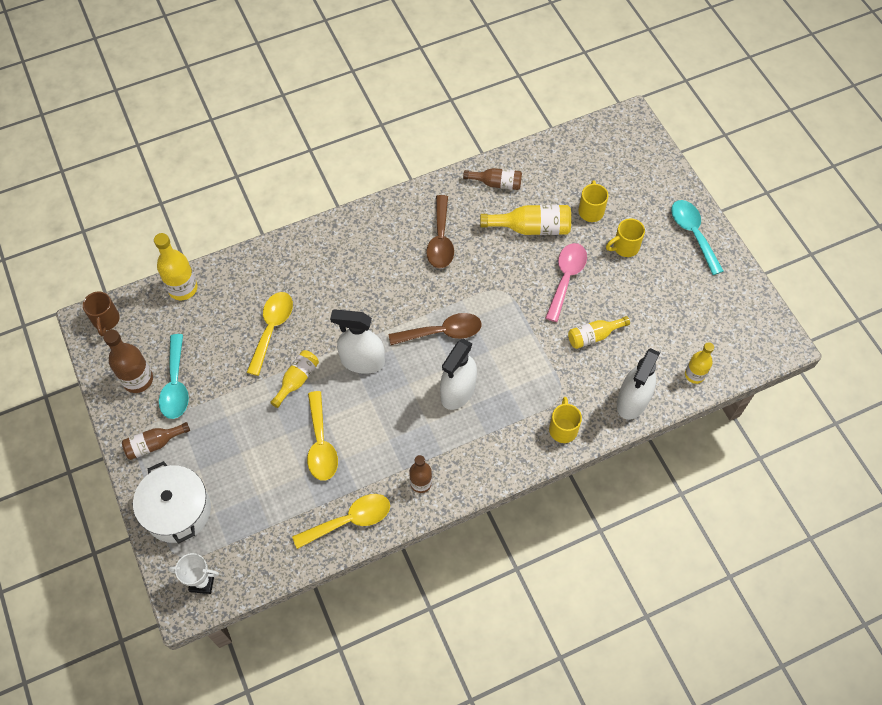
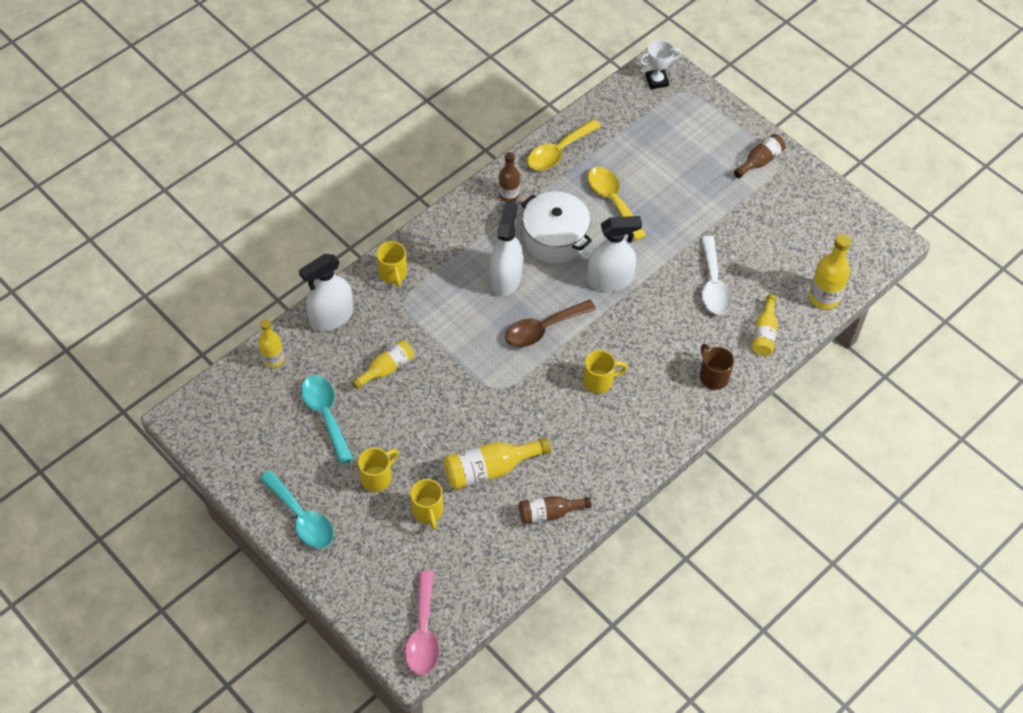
camera: 160 degrees right, 5 degrees down
(106, 320) = (876, 247): brown mug -> brown mug (713, 376)
(138, 380) = (810, 206): brown bottle -> none
(176, 385) = (772, 211): turquoise spoon -> turquoise spoon (325, 414)
(177, 510) = (707, 120): white pot -> white pot (555, 238)
(272, 328) = (713, 285): yellow spoon -> white spoon
(297, 380) = (663, 246): yellow bottle -> yellow bottle (764, 333)
(413, 272) = (599, 381): none -> yellow mug
(440, 240) = (585, 425): brown spoon -> none
(566, 278) = (433, 422): pink spoon -> pink spoon (423, 633)
(632, 401) = (331, 317): white spray bottle -> white spray bottle turned 135 degrees counterclockwise

